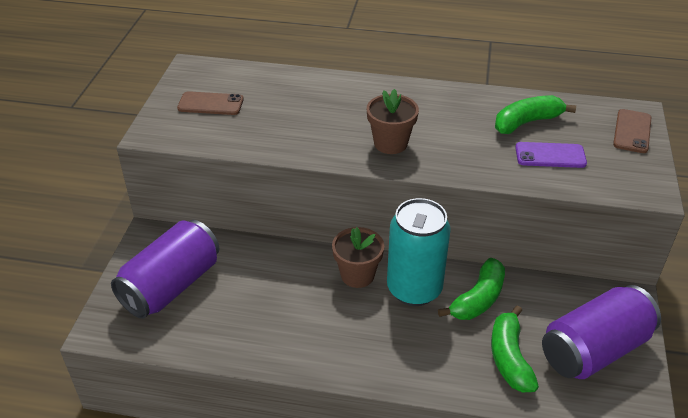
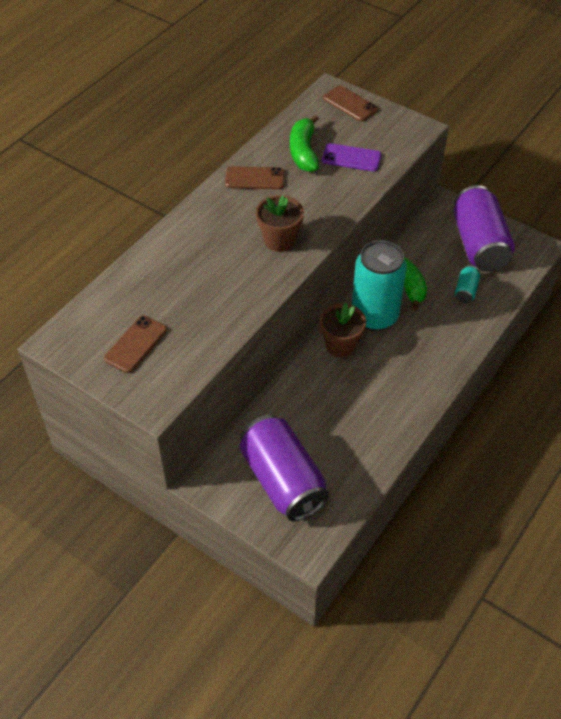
camera: 65 degrees left, 10 degrees up
(460, 104) = (254, 178): none -> brown phone
(509, 358) = (466, 290): green banana -> turquoise can
(550, 155) = (351, 158): purple phone -> purple phone turned 75 degrees clockwise

